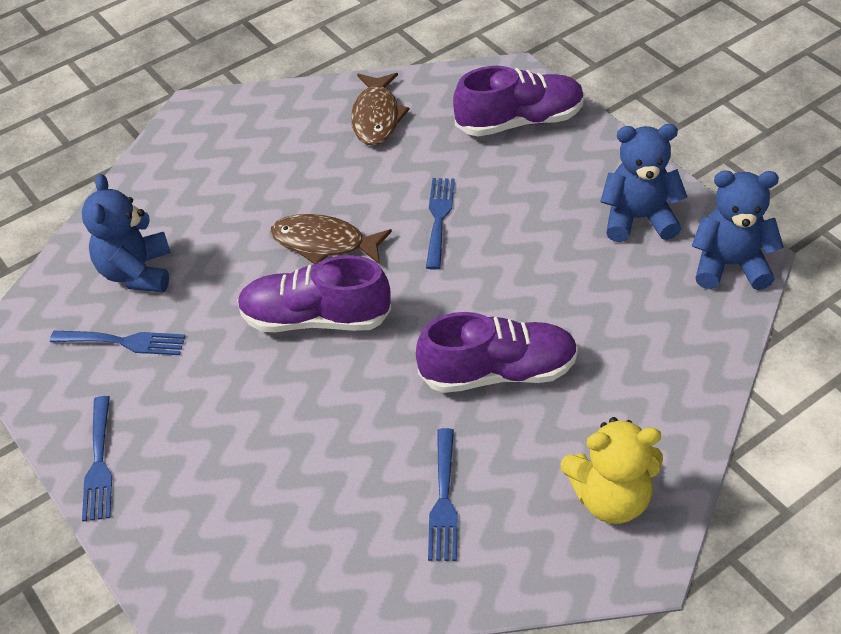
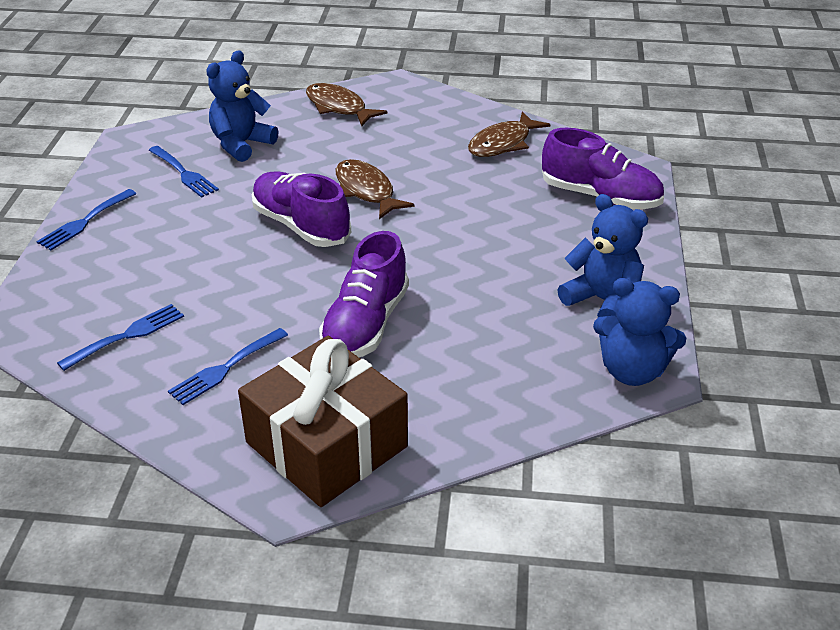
camera: 40 degrees right, 10 degrees down
(176, 170) = (338, 107): none -> brown fish
(439, 218) = (459, 219): blue fork -> blue fork (127, 335)
(498, 372) = (365, 325): purple shoe -> purple shoe turned 75 degrees clockwise
(610, 498) = (326, 444): yellow teddy bear -> brown gift
(730, 265) = (632, 371): blue teddy bear -> blue teddy bear turned 150 degrees clockwise

